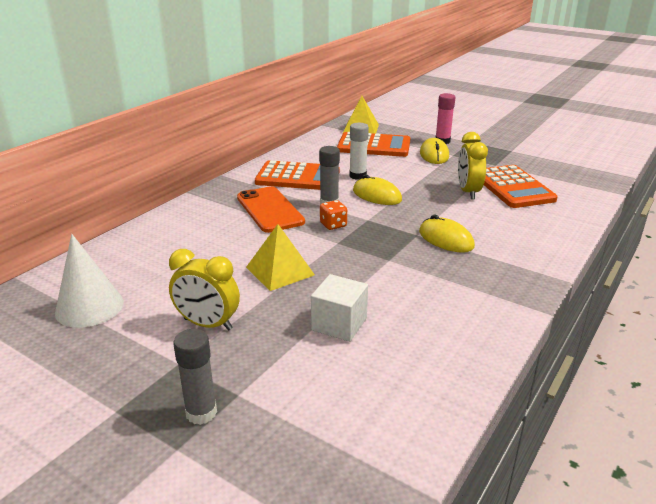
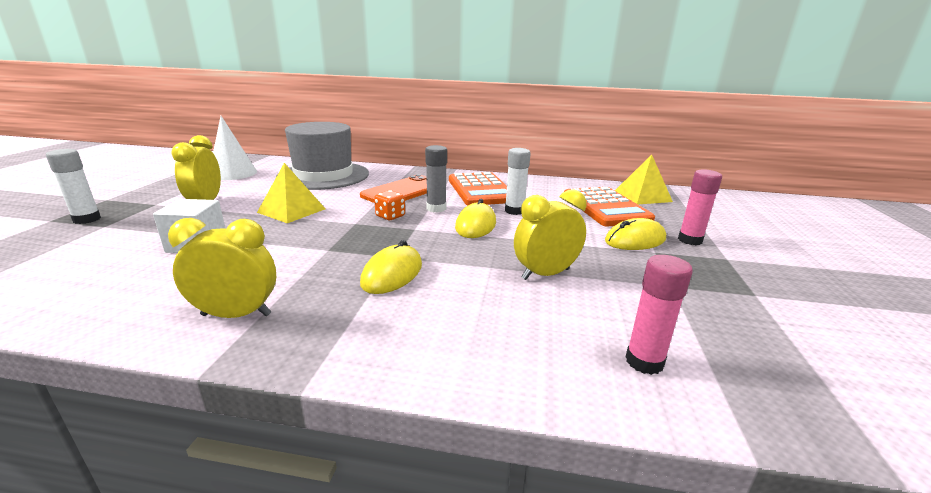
camera: 65 degrees right, 5 degrees down
(171, 245) = (323, 175): none -> grey hat
(201, 413) = (87, 219): grey glue stick -> white glue stick
(483, 301) = (236, 315): none -> yellow clock
(513, 187) = (604, 307): orange calculator -> none
(562, 193) = (644, 362): none -> pink glue stick

